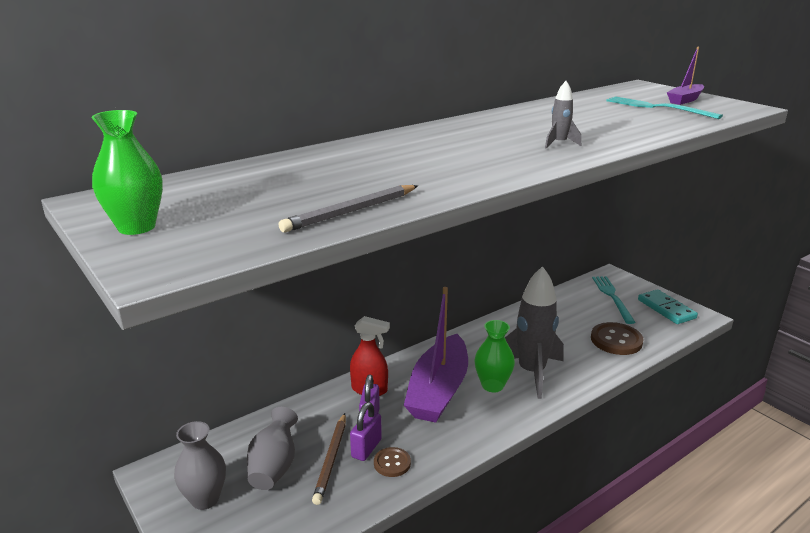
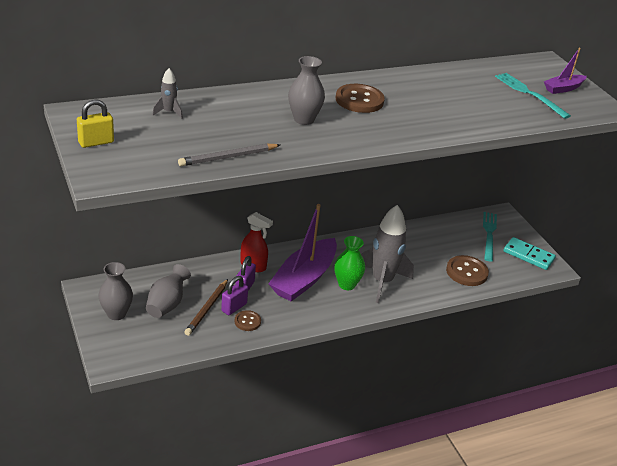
camera: 10 degrees right, 10 degrees up
(136, 227) = (96, 142): green vase -> yellow padlock
(426, 161) = (304, 119): none -> grey vase
(479, 136) = (359, 100): none -> brown button
(559, 144) = (412, 121): grey rocket -> grey rocket (169, 112)
(666, 309) = (528, 255): turquoise domino -> turquoise domino turned 45 degrees counterclockwise

